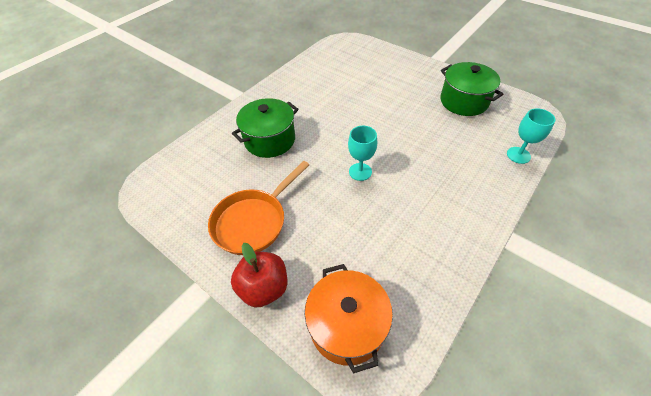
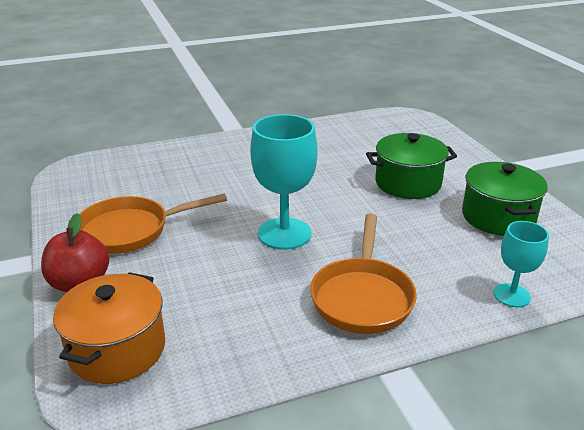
camera: 30 degrees right, 20 degrees down
(269, 140) = (221, 174): green pot -> green pot (408, 183)
(360, 172) = (284, 233): turquoise goblet -> turquoise goblet, size x1.73
(449, 197) = (362, 297): none -> orange pan

